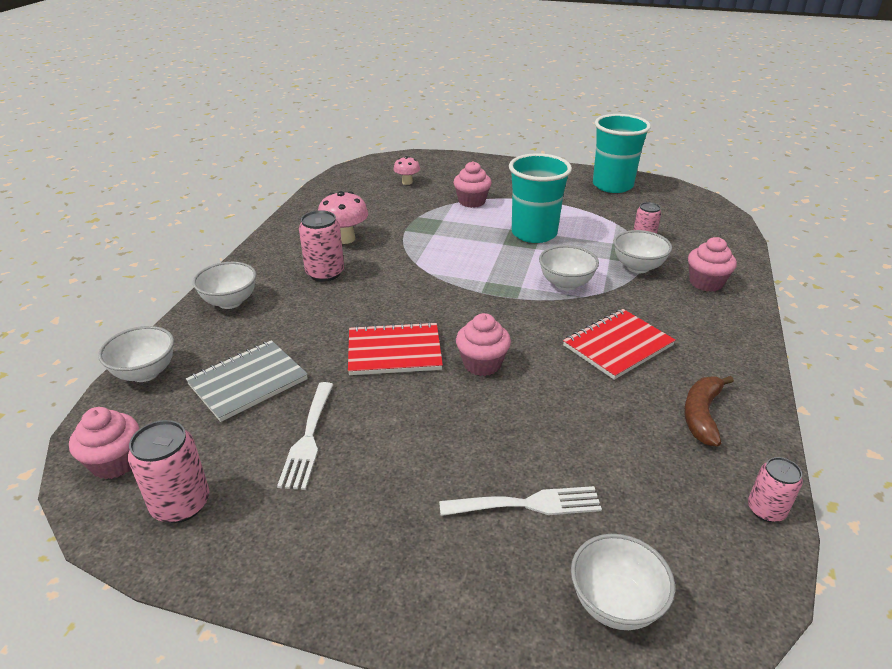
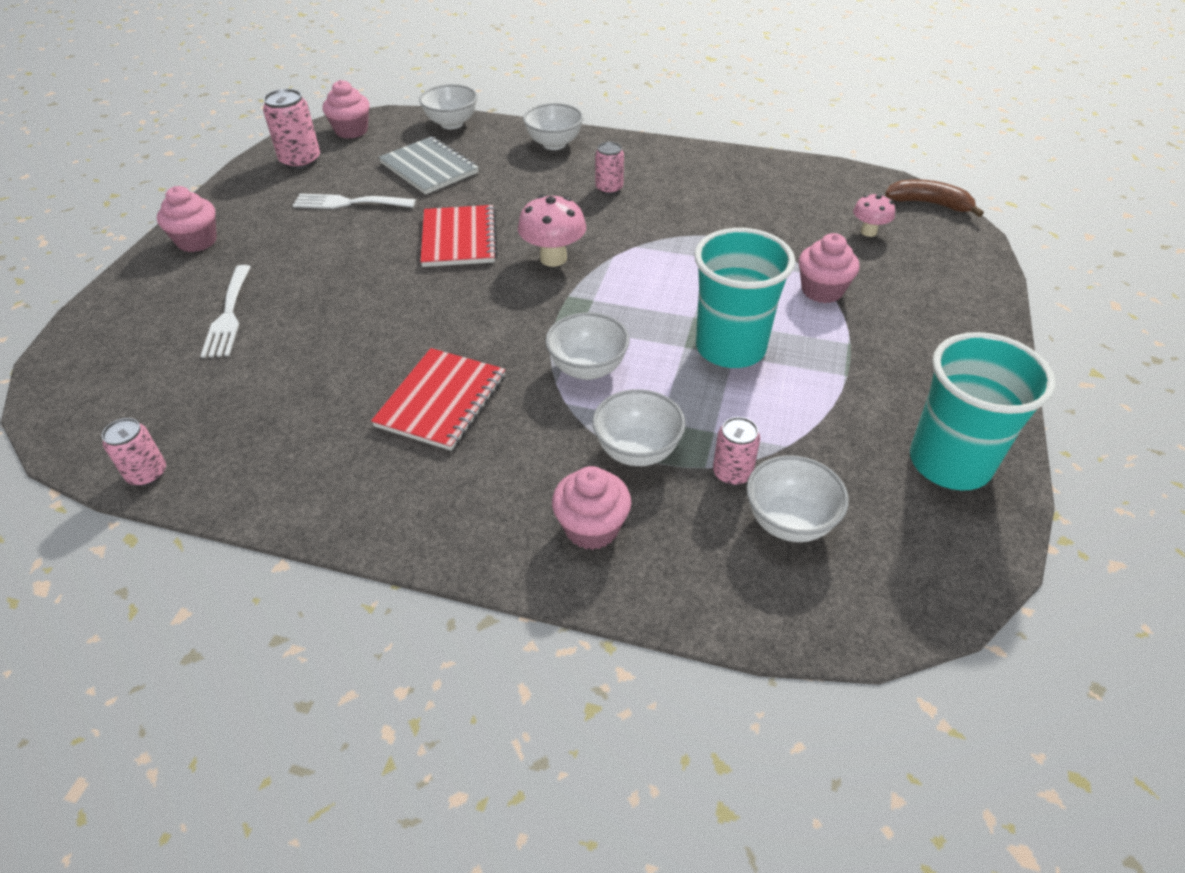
camera: 90 degrees right, 10 degrees up
(325, 273) = (609, 188): pink can -> pink can, size x0.64
(345, 239) = (689, 195): pink mushroom -> pink mushroom (553, 258)
(482, 364) = (427, 293): pink cupcake -> pink cupcake (197, 241)
(615, 603) = (110, 354): white bowl -> white bowl (789, 522)
(617, 345) = (441, 401): red notebook -> red notebook turned 60 degrees clockwise
(702, 415) = (297, 454): brown banana -> brown banana (929, 204)

